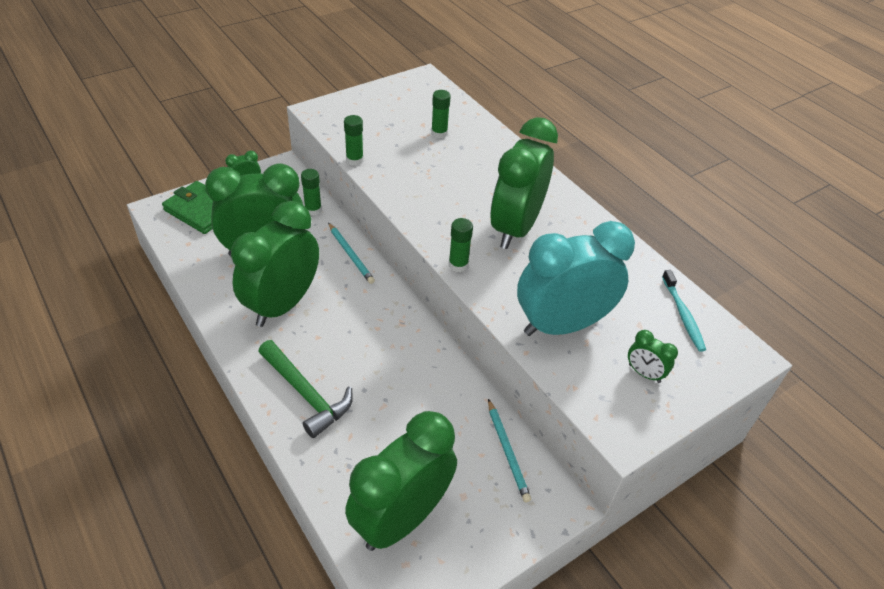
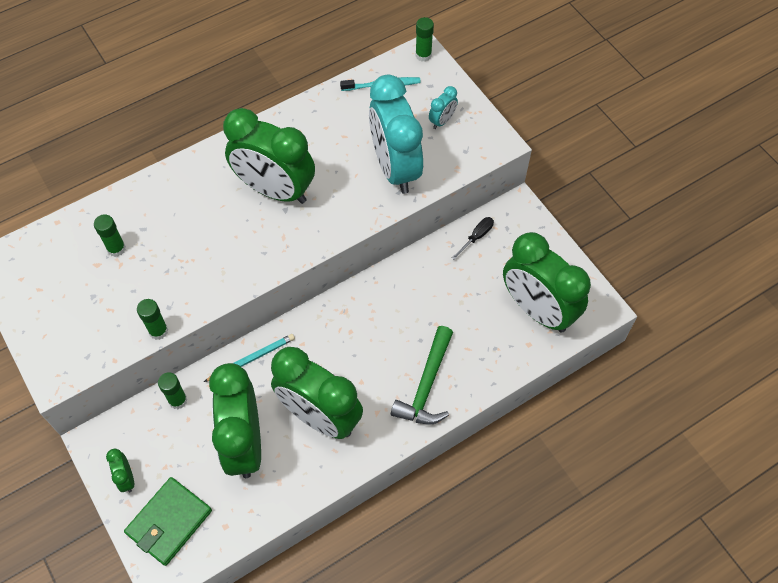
camera: 85 degrees left, 15 degrees up
(306, 394) = (426, 385): green hammer -> green hammer turned 150 degrees clockwise
(458, 265) = (324, 238): green glue stick -> green glue stick (423, 55)
(507, 451) = (476, 237): turquoise pencil -> black screwdriver
(644, 373) = (442, 121): green clock -> turquoise clock

